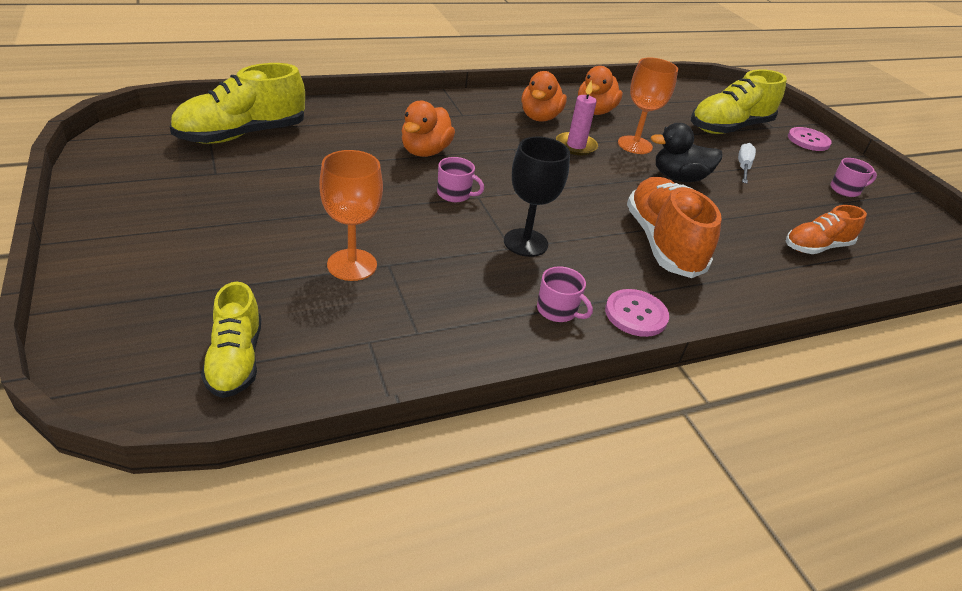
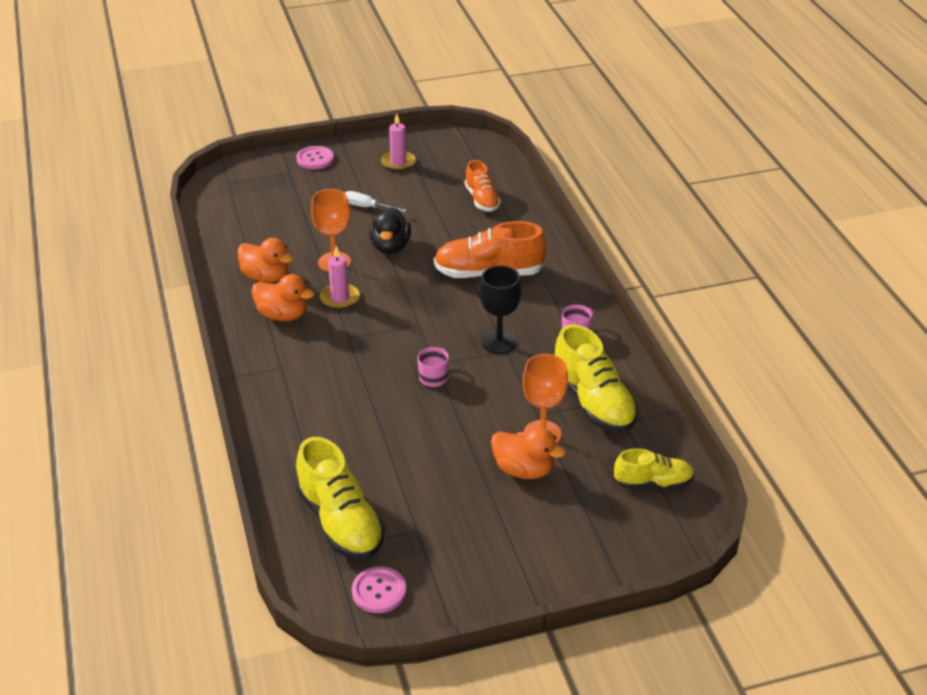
camera: 80 degrees left, 0 degrees up
(425, 151) = (361, 394): orange duck -> orange duck (524, 470)
(636, 314) = (574, 299): pink button -> pink button (379, 591)
(729, 128) = (294, 199): yellow shoe -> yellow shoe (593, 402)
(845, 190) = (398, 162): pink mug -> pink candle

